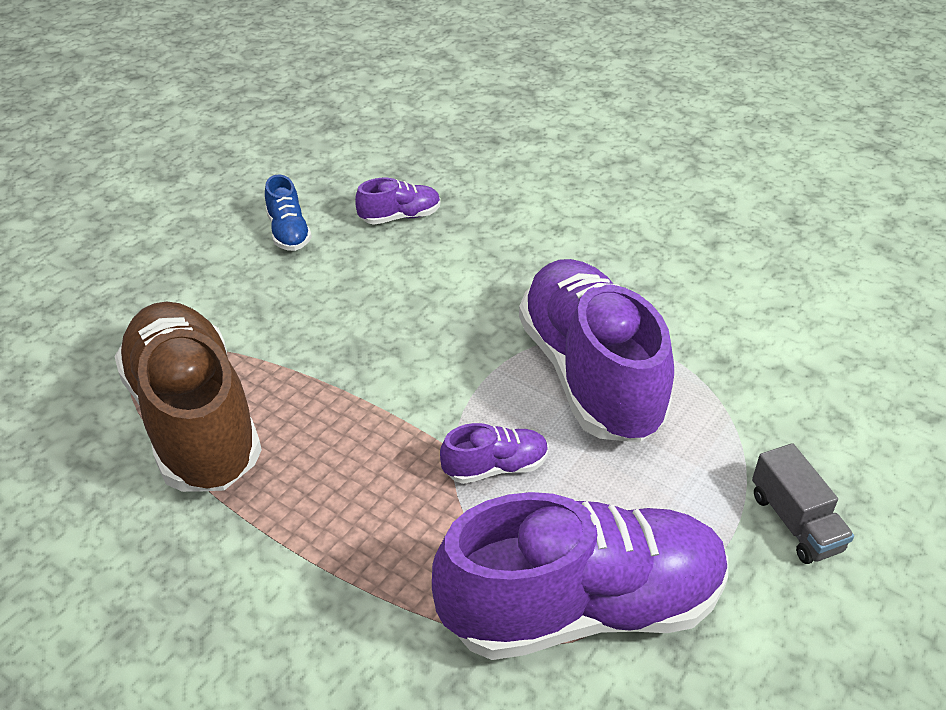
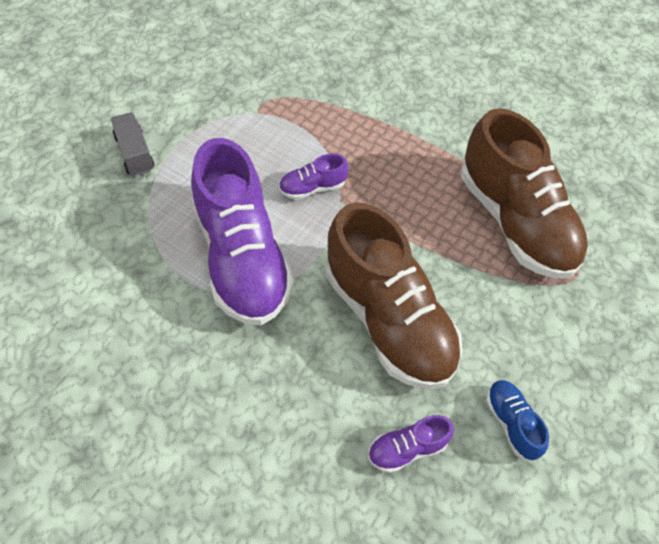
camera: 175 degrees right, 15 degrees up
(402, 312) = (388, 319): none -> brown shoe
(582, 607) = (267, 112): purple shoe -> none

